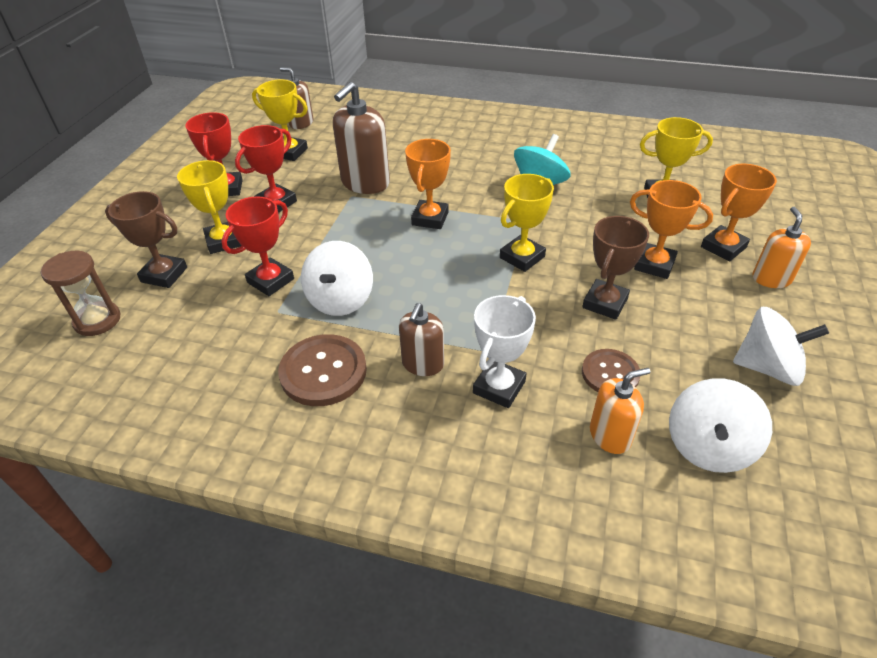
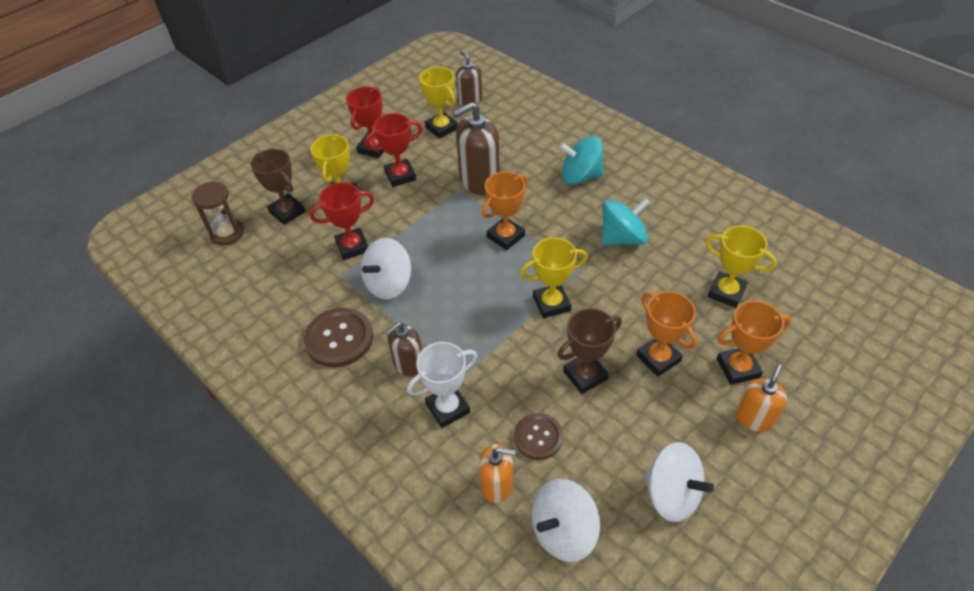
camera: 30 degrees right, 5 degrees up
(460, 151) = (580, 176): none -> turquoise spinning top

